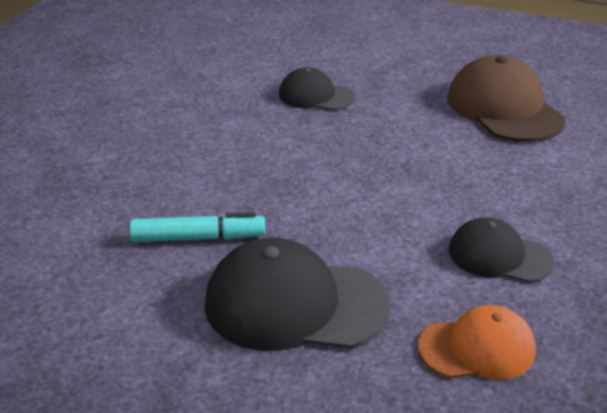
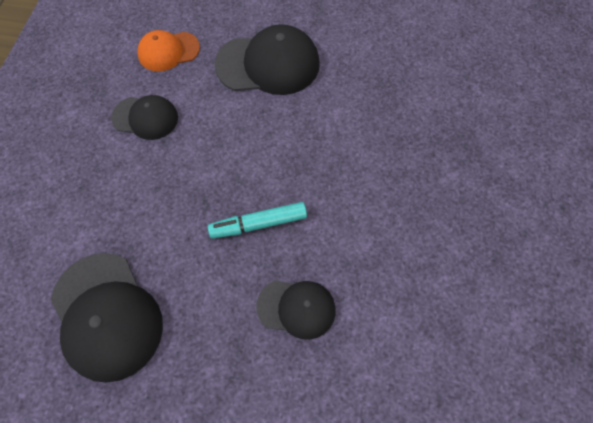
camera: 170 degrees right, 30 degrees up
(198, 238) = (340, 104): turquoise marker -> turquoise marker (258, 224)
(504, 108) = (107, 316): brown cap -> black cap

